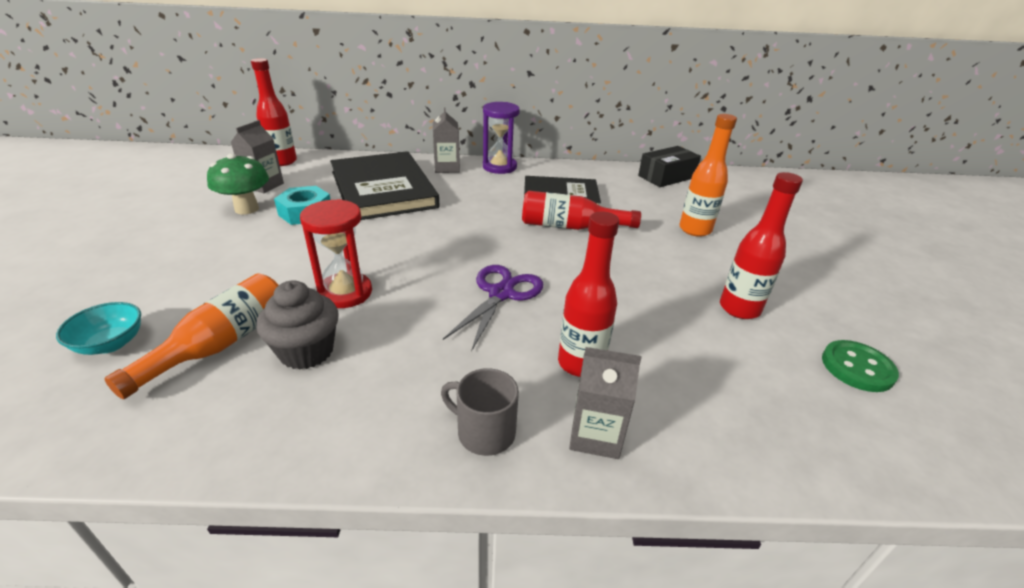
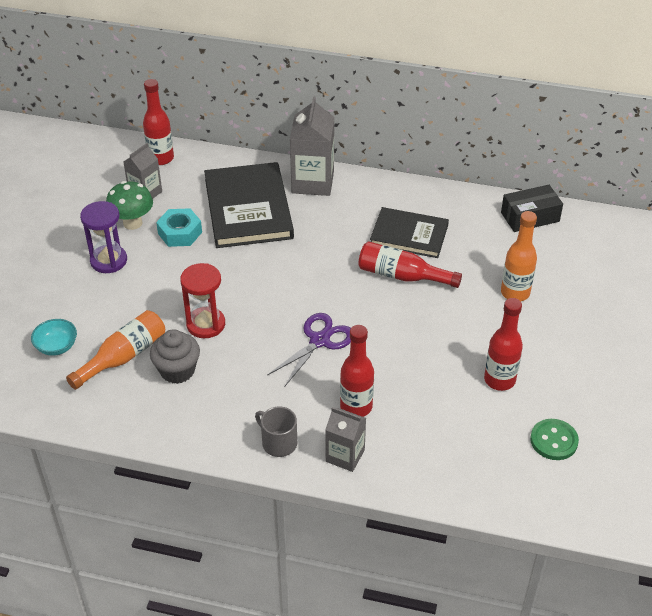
camera: 15 degrees right, 10 degrees up
(447, 168) = (312, 182): grey carton -> grey carton, size x1.64
(499, 167) = (364, 185): purple hourglass -> purple hourglass (108, 261)

